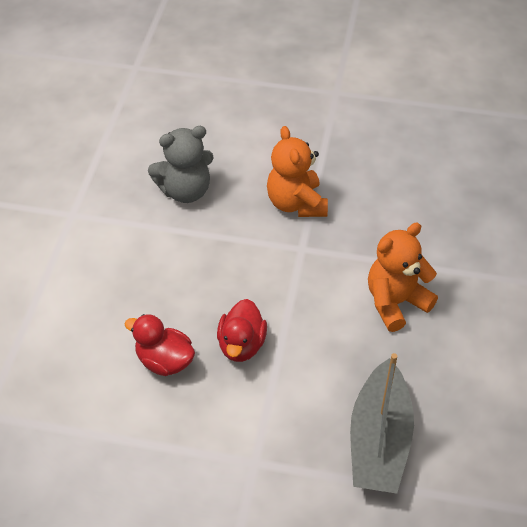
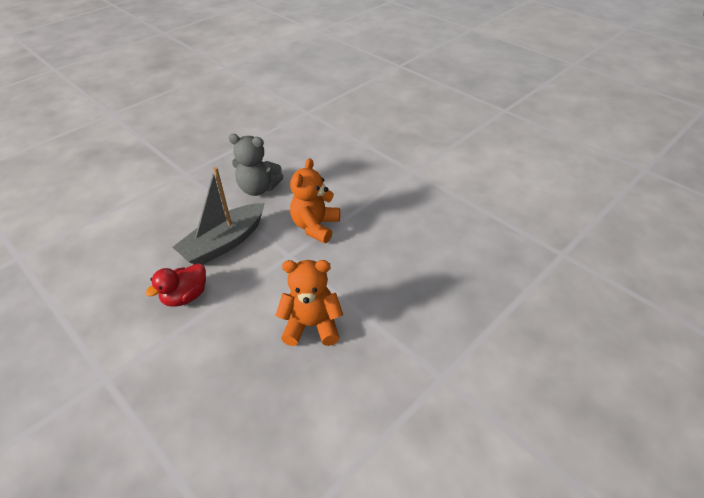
camera: 35 degrees right, 5 degrees down
(164, 361) = (133, 280): red duck -> none
(379, 440) = (194, 419): grey boat -> grey boat (224, 243)

